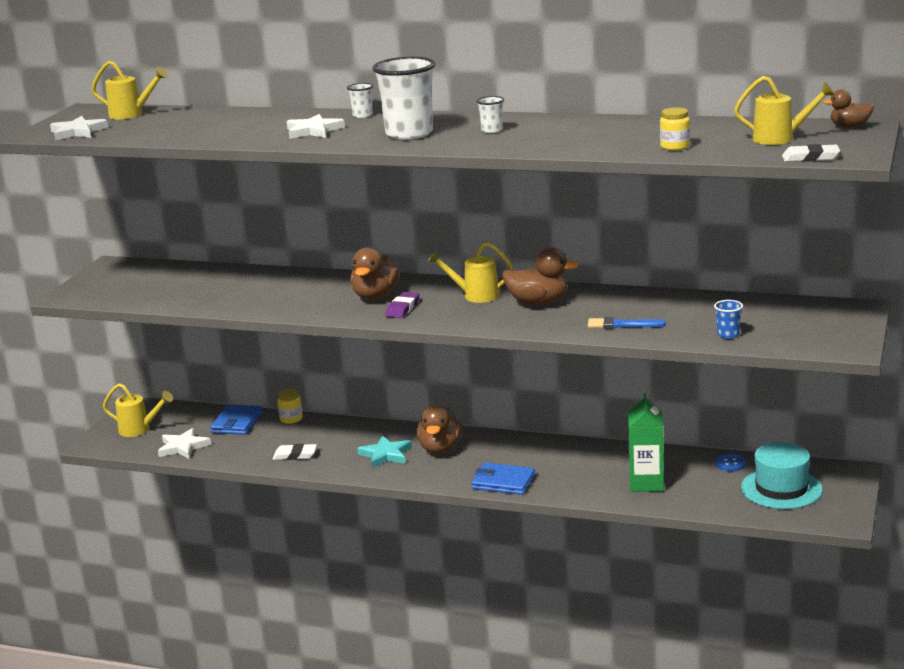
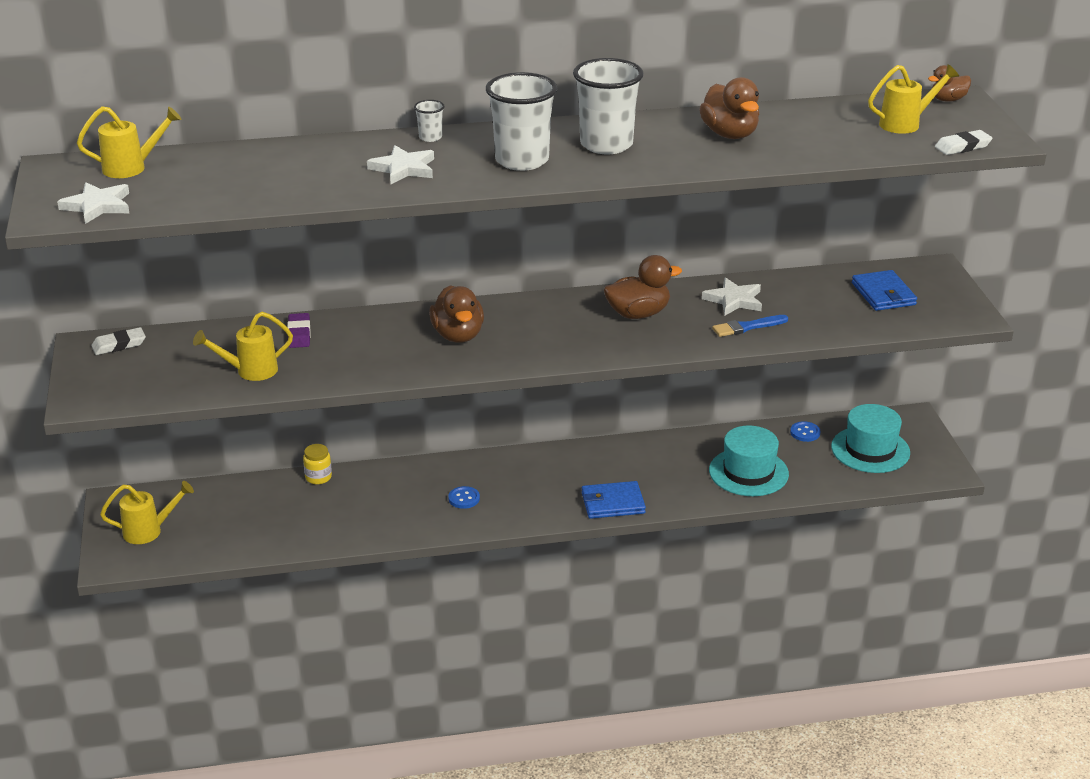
camera: 30 degrees left, 10 degrees up
(183, 447) = (225, 541): white star -> white star (734, 300)
(237, 423) = (259, 496): blue wallet -> blue wallet (883, 294)
(295, 455) = (365, 522): white eraser -> white eraser (119, 345)
(386, 455) = (464, 499): turquoise star -> blue button
(402, 308) = (505, 346): purple eraser -> purple eraser (299, 334)
(440, 449) = (515, 478): brown duck -> brown duck (730, 134)
(475, 296) = (564, 316): yellow watering can -> yellow watering can (249, 371)
(492, 130) = (606, 144): white cup -> white cup, size x2.25
(646, 483) = (748, 472): green carton -> turquoise hat
(675, 146) = (821, 147): yellow jar -> none
(728, 335) = (855, 320): blue cup -> none

